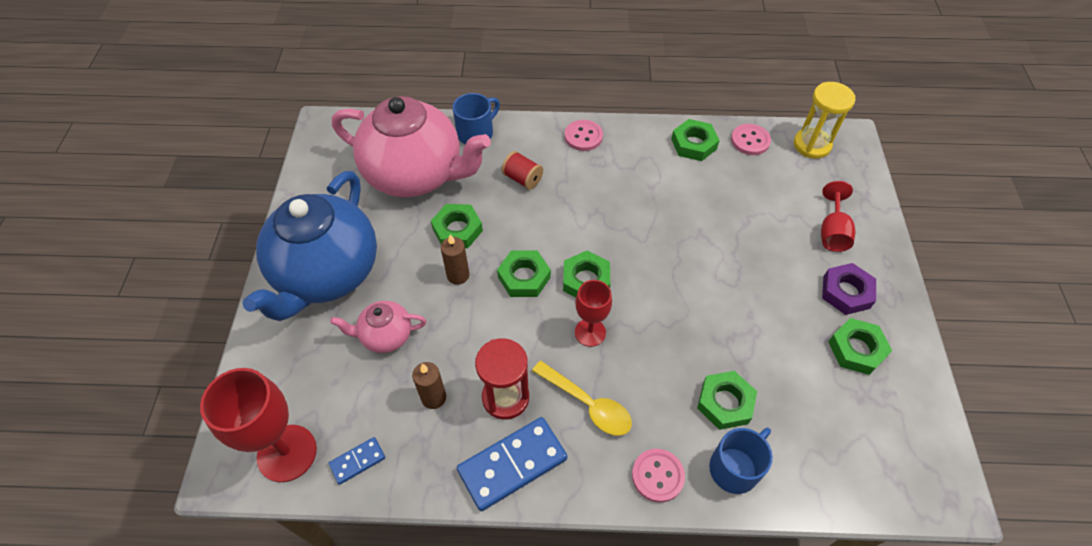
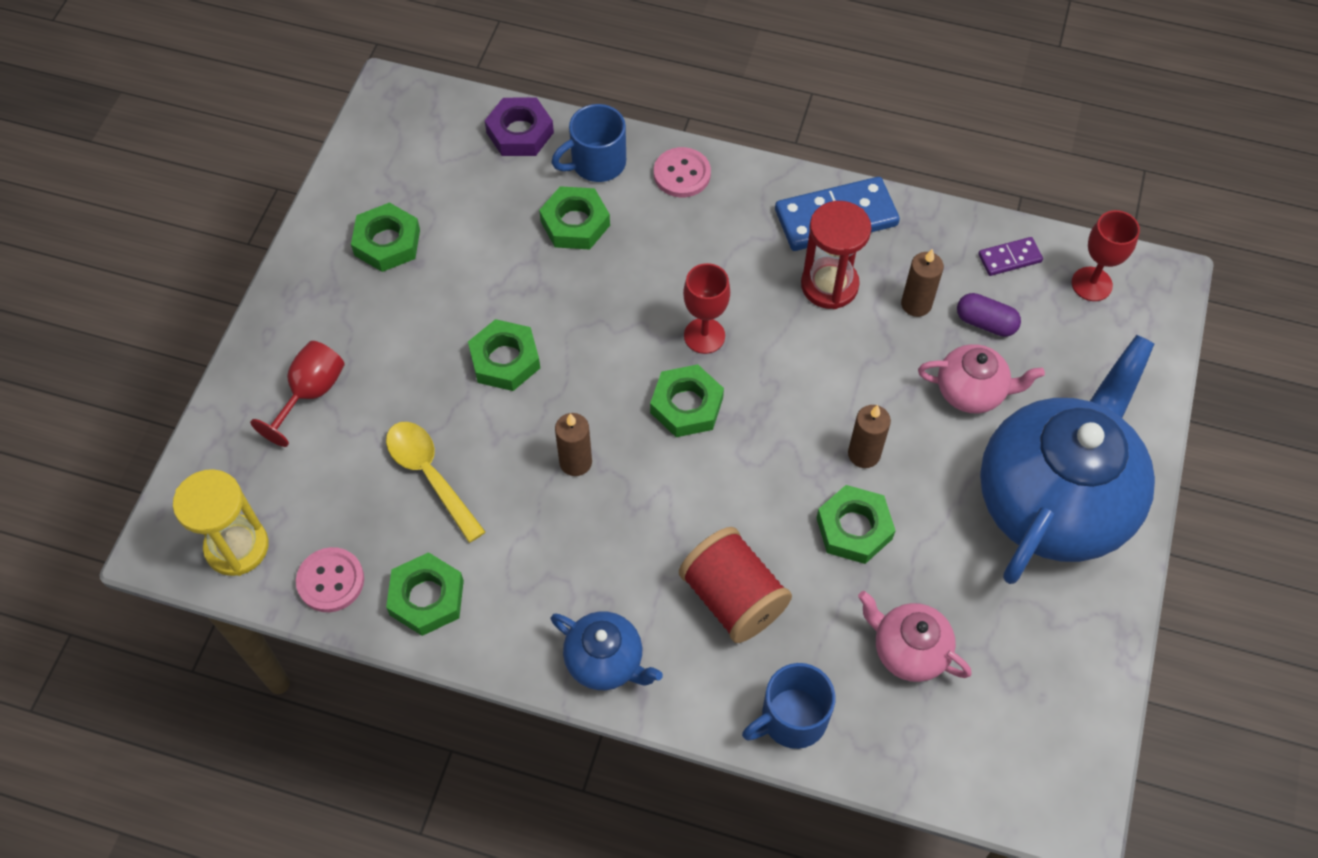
camera: 165 degrees left, 5 degrees up
(287, 453) = (1091, 284): red goblet -> red goblet, size x0.60
(357, 461) = (1009, 258): blue domino -> purple domino
(377, 395) = (985, 323): none -> purple capsule
(416, 175) = (908, 650): pink teapot -> pink teapot, size x0.45
(522, 179) = (733, 598): red spool -> red spool, size x1.64
(524, 277) = (771, 429): green nut -> green nut (505, 360)
(583, 136) = (605, 661): pink button -> blue teapot
(588, 404) = (734, 257): yellow spoon -> yellow spoon (430, 475)
(644, 229) = (575, 462): none -> brown candle
(846, 292) = (351, 309): purple nut -> purple nut (520, 132)

